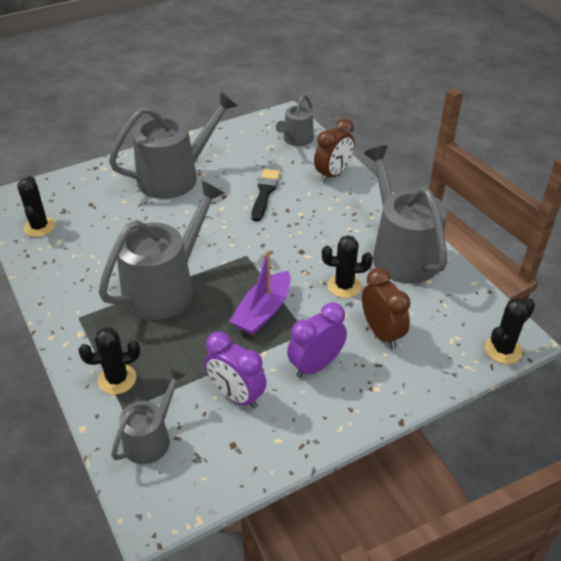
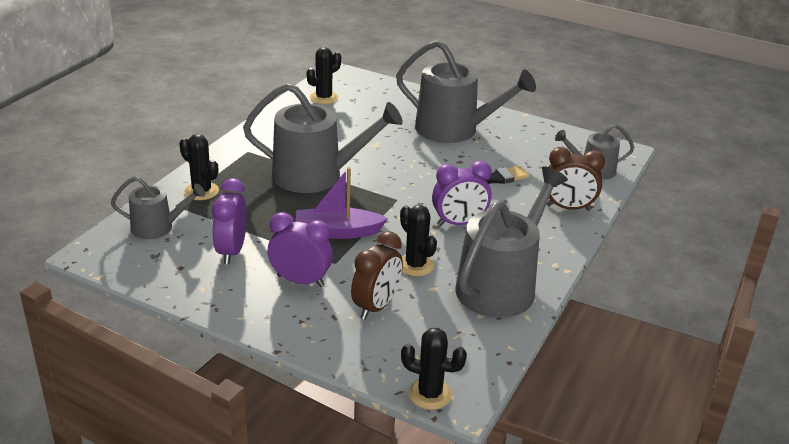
camera: 55 degrees right, 10 degrees down
(307, 237) = (459, 223): none -> purple clock

